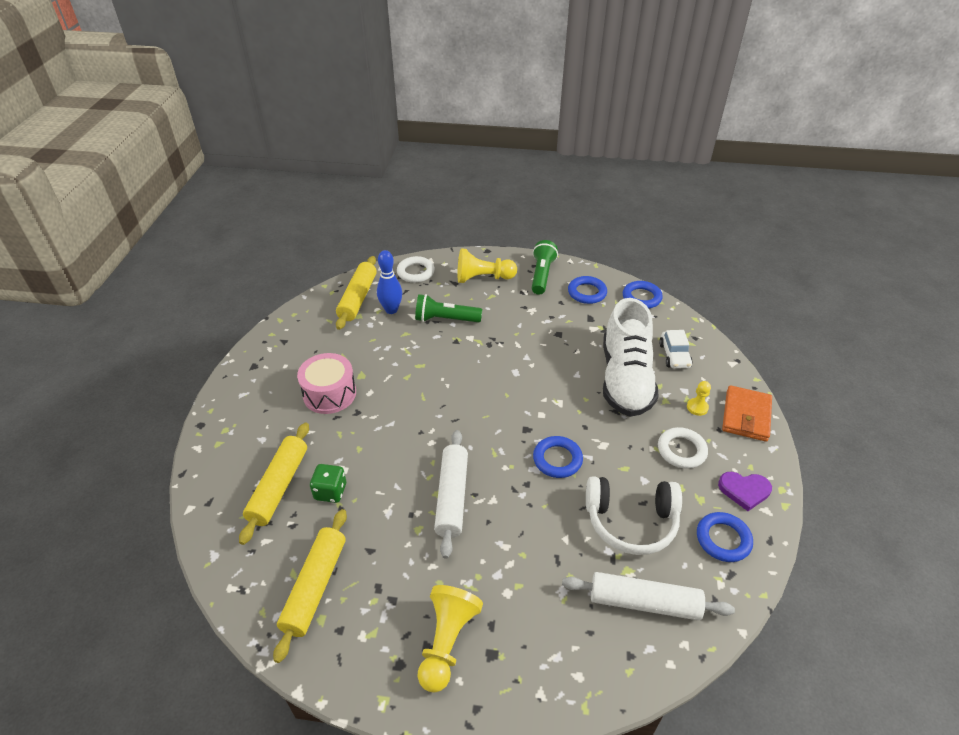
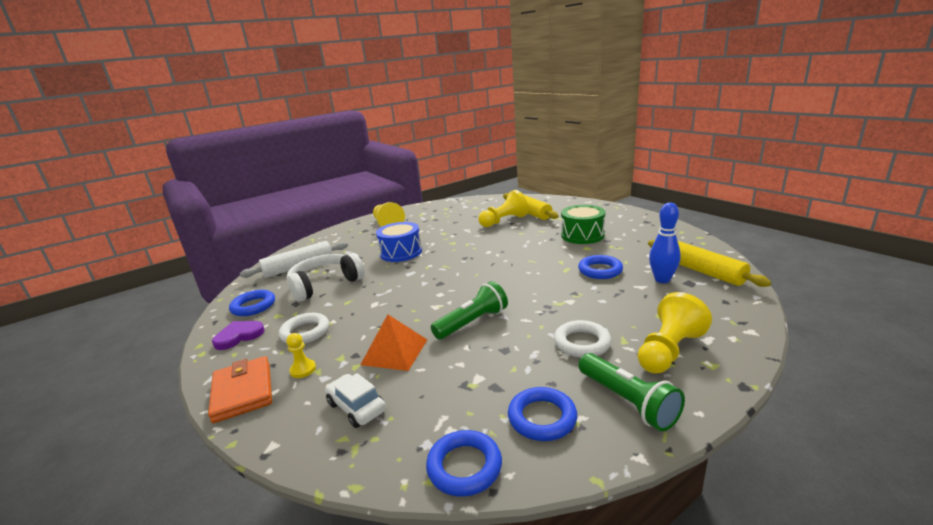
camera: 140 degrees right, 20 degrees down
(315, 587) = (460, 210): yellow rolling pin -> none
(329, 394) = (582, 235): pink drum -> green drum
(330, 491) = (504, 221): green dice -> yellow pawn
(415, 272) = (727, 313): white ring -> white ring (582, 343)
(445, 319) = (613, 299): green flashlight -> green flashlight (472, 322)
(452, 497) = (443, 245): white rolling pin -> none
(507, 523) = (401, 252): none -> blue drum
(557, 459) = (400, 282): blue ring -> blue ring (600, 270)
(625, 379) = (394, 352): white shoe -> orange pyramid

